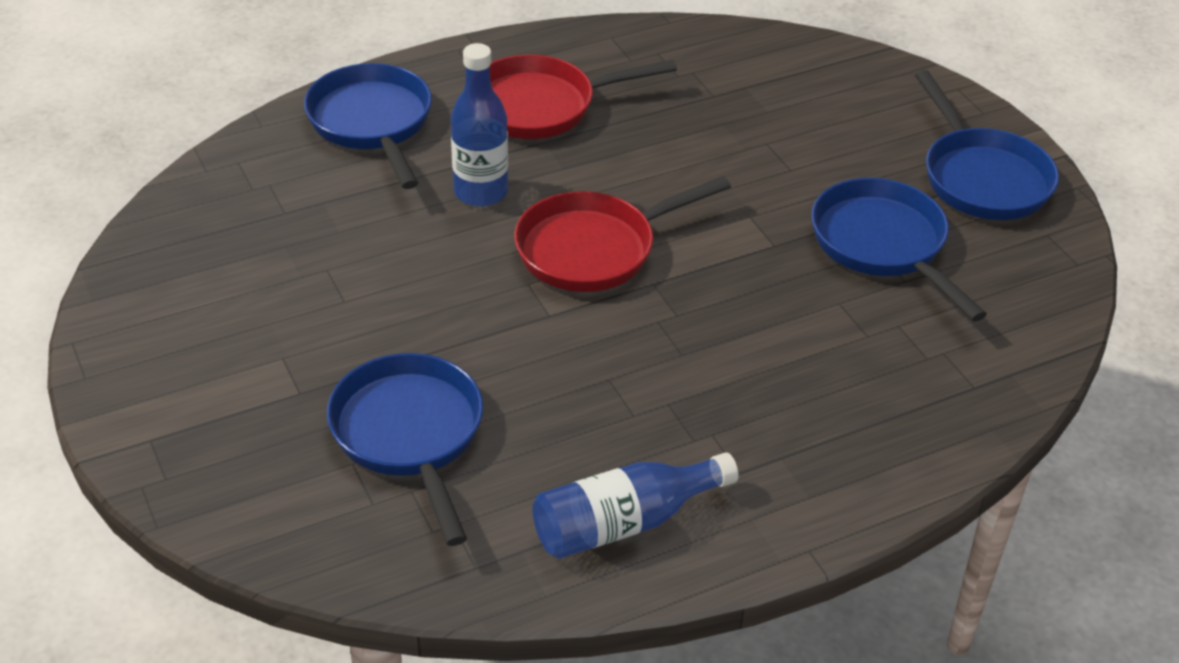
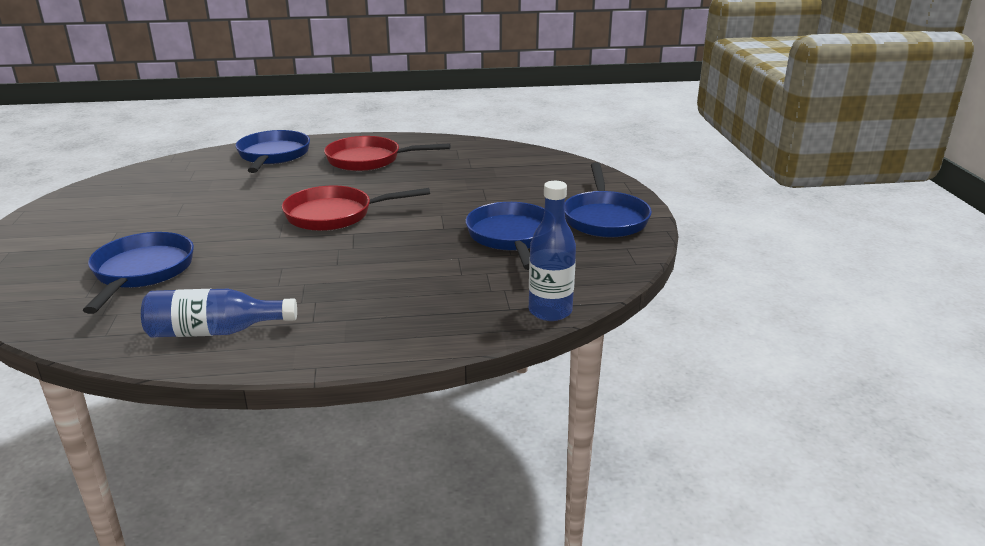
camera: 20 degrees right, 15 degrees down
(481, 192) = (299, 186): blue bottle -> blue bottle (550, 311)

